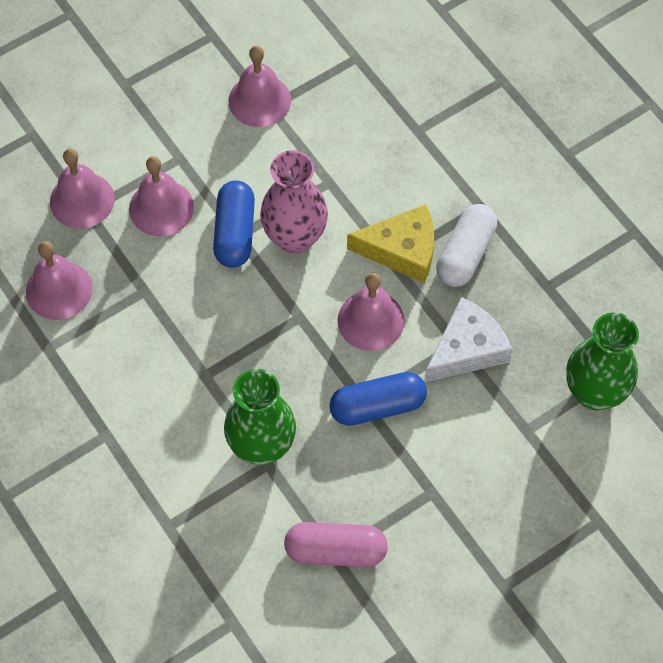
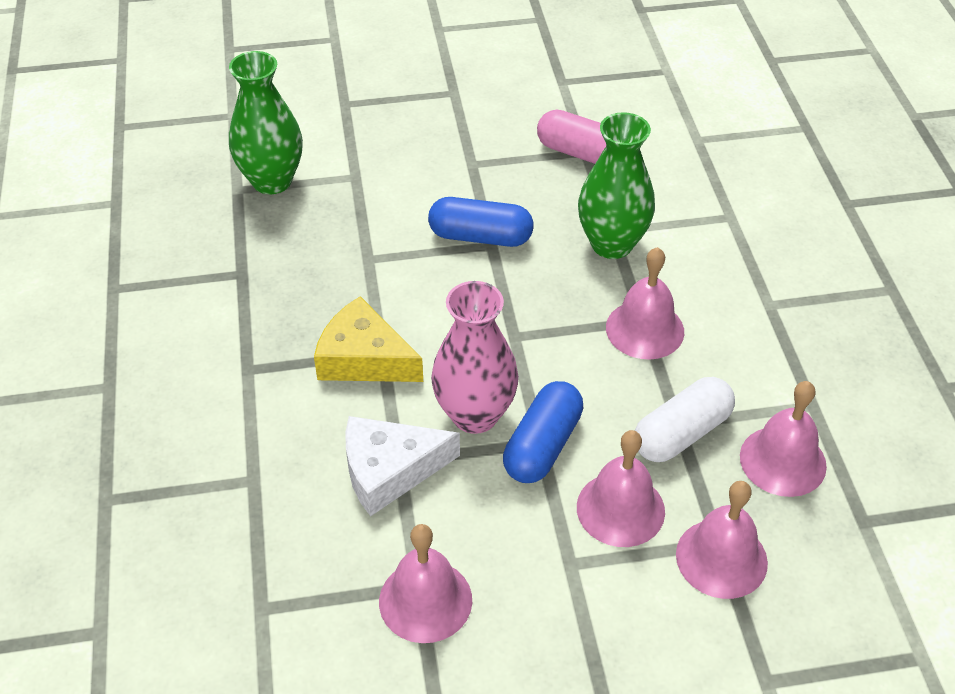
camera: 155 degrees left, 15 degrees down
(371, 320) = (441, 307): pink bell -> pink bell (645, 329)
(465, 254) = (300, 330): white capsule -> white capsule (681, 433)
(466, 349) = (362, 251): white cheese -> white cheese (389, 470)

